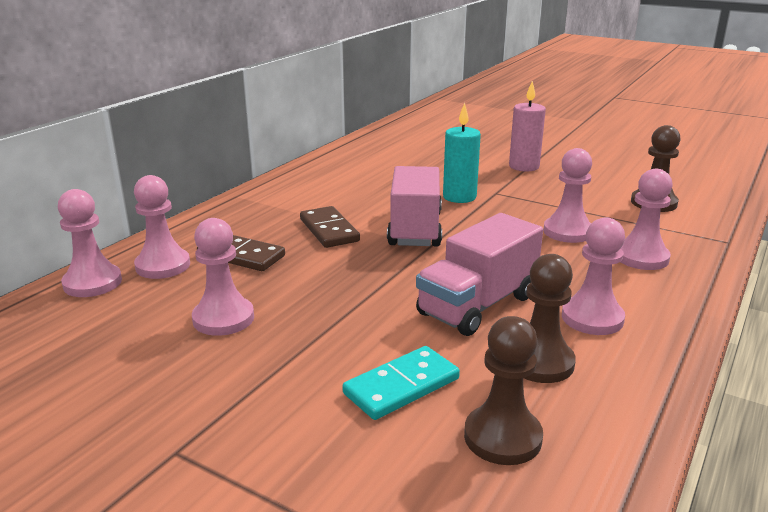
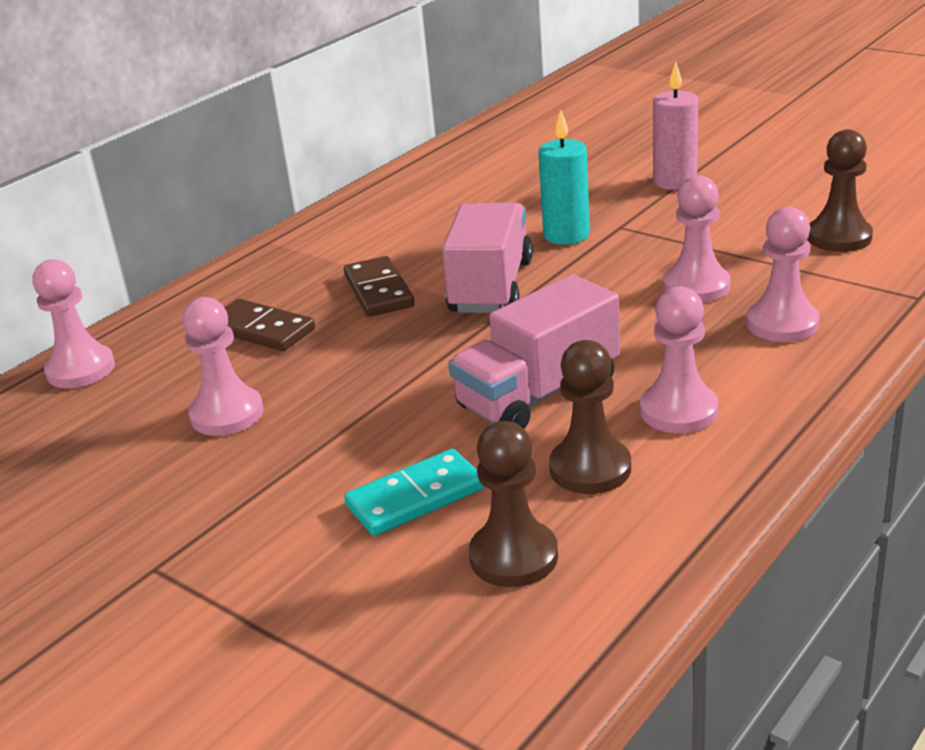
camera: 10 degrees right, 5 degrees up
(163, 266) = (165, 345): pink pawn -> none

